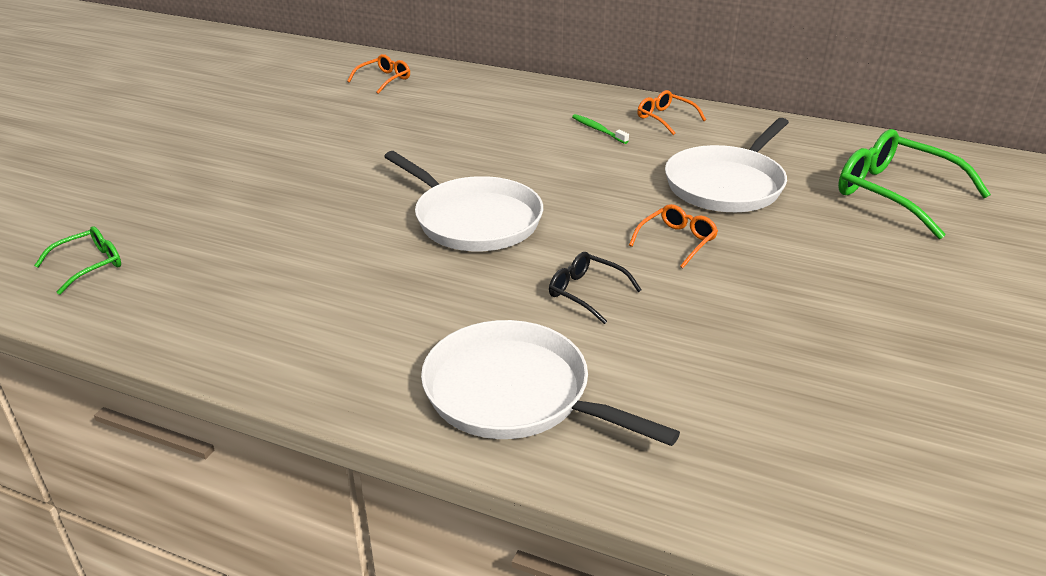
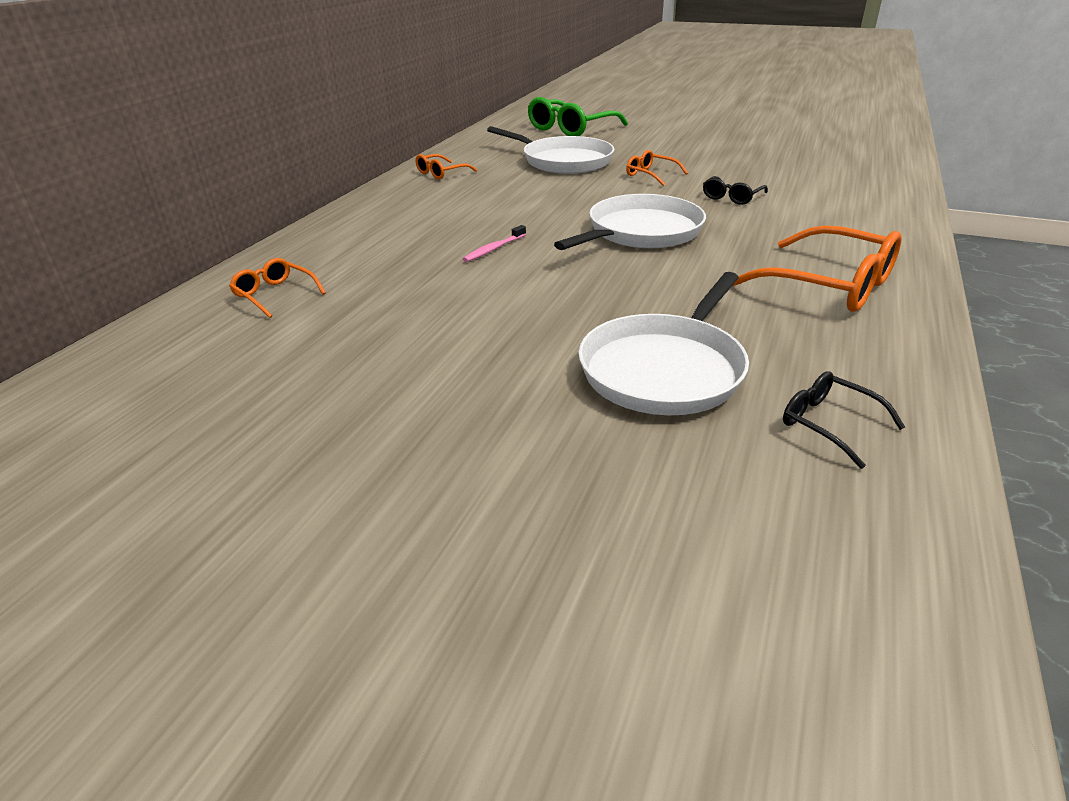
camera: 90 degrees left, 0 degrees up
(89, 265) = (829, 424): green glasses -> black glasses
(303, 314) = (828, 285): none -> orange glasses
(446, 148) = (494, 249): none -> pink toothbrush
(515, 393) = (860, 213): white pan -> white pan (665, 369)
(598, 130) = (460, 193): green toothbrush -> none

